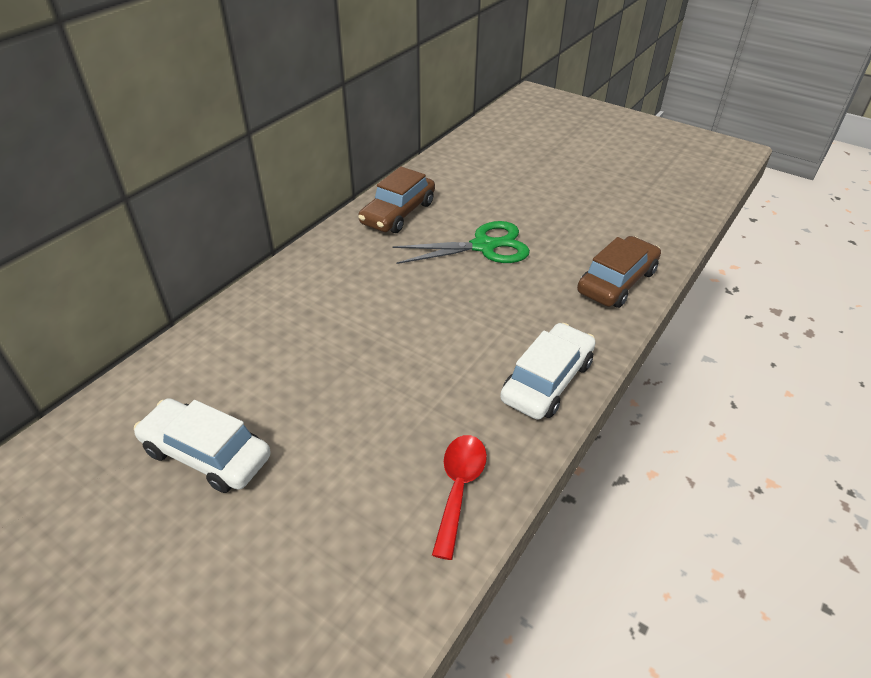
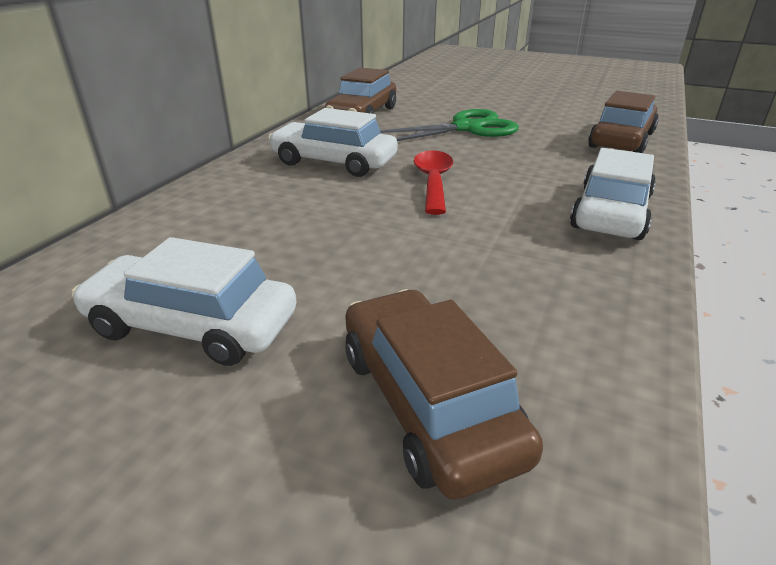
camera: 10 degrees left, 10 degrees down
(331, 540) = (428, 402): none -> brown car
(350, 284) = (334, 162): none -> white car
(459, 488) = (578, 318): red spoon -> red spoon (433, 181)

